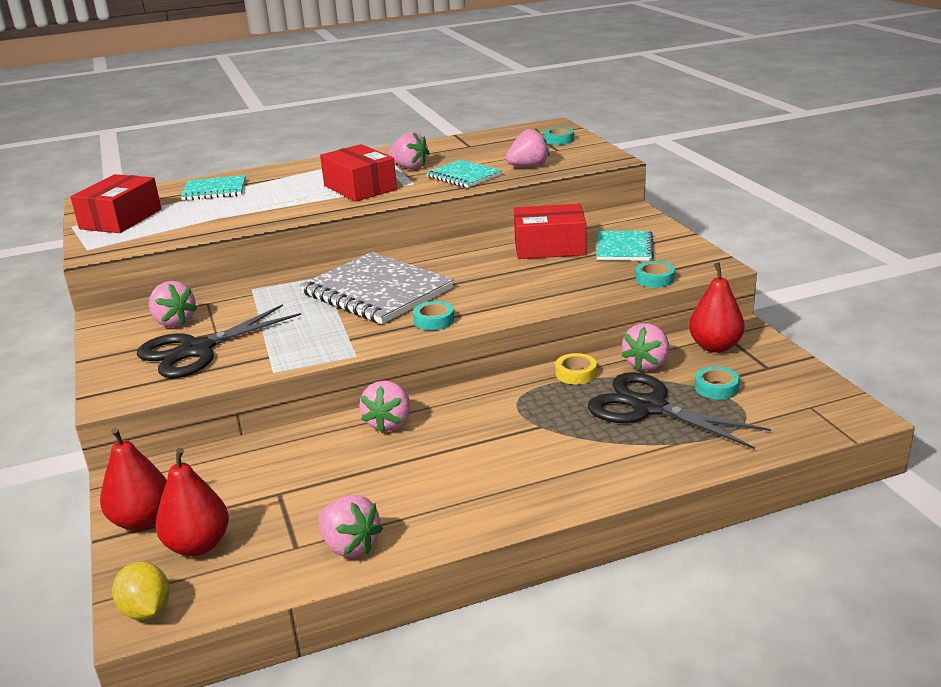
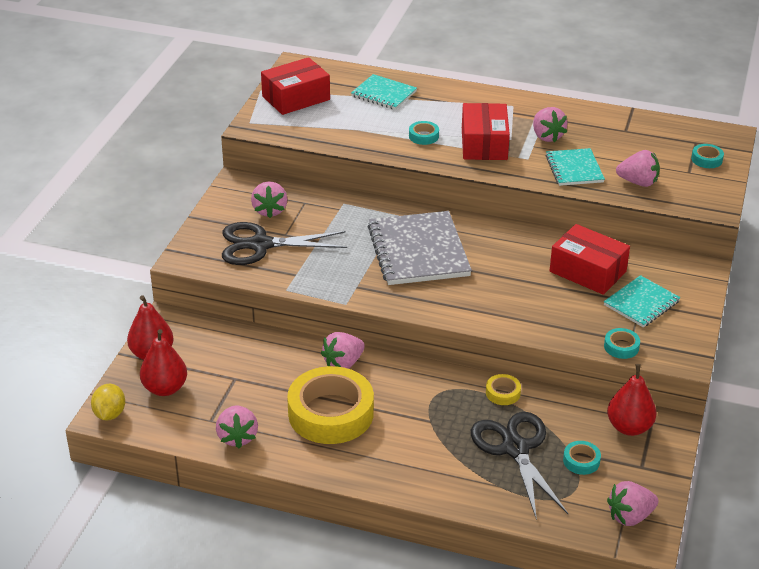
camera: 35 degrees right, 10 degrees up
(431, 470) = (331, 413): none -> yellow tape
(434, 320) = (424, 300): turquoise tape -> turquoise tape (423, 136)
(646, 364) = (560, 413): pink strawberry -> pink strawberry (630, 516)

